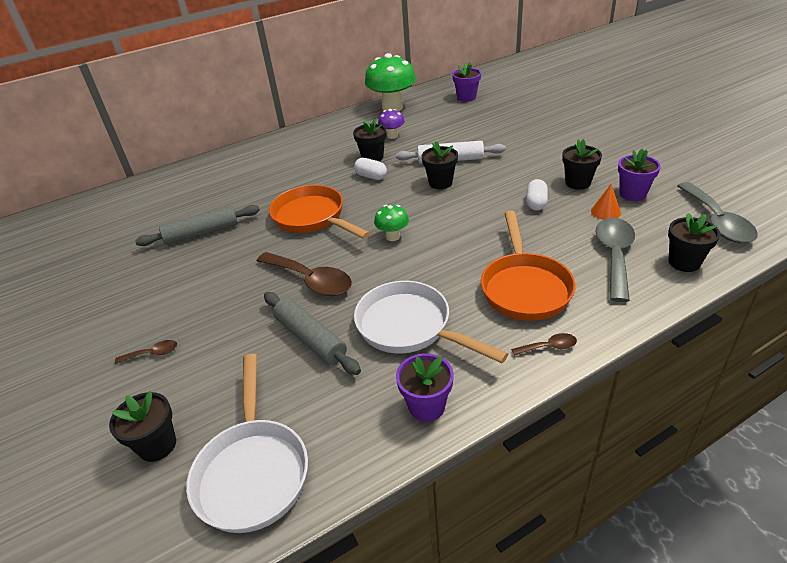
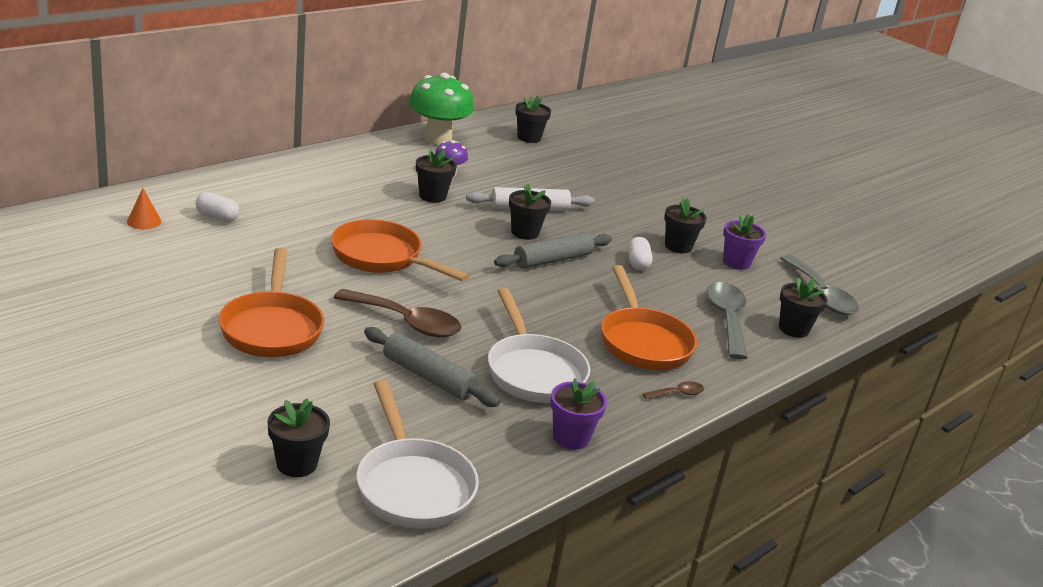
camera: 20 degrees left, 10 degrees down
(152, 353) = (246, 383): brown spoon -> none
(197, 294) = (272, 328): none -> orange pan
(202, 233) = (244, 263): grey rolling pin -> grey rolling pin (552, 260)
(371, 176) = (438, 218): white capsule -> white capsule (217, 217)
(393, 236) = (487, 284): green mushroom -> none
(409, 327) = (533, 371): white pan -> white pan turned 135 degrees counterclockwise
(466, 97) = (529, 138): purple flower pot -> black flower pot
(605, 212) = (712, 277): orange cone -> orange cone (144, 221)

